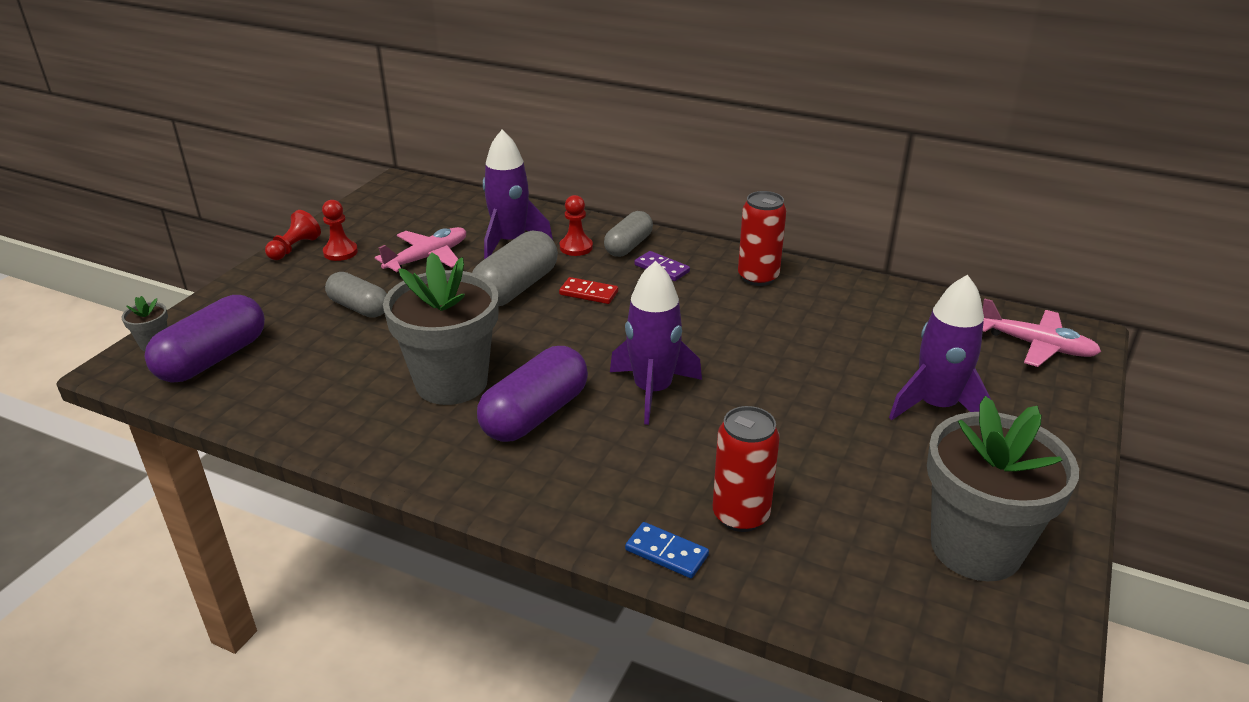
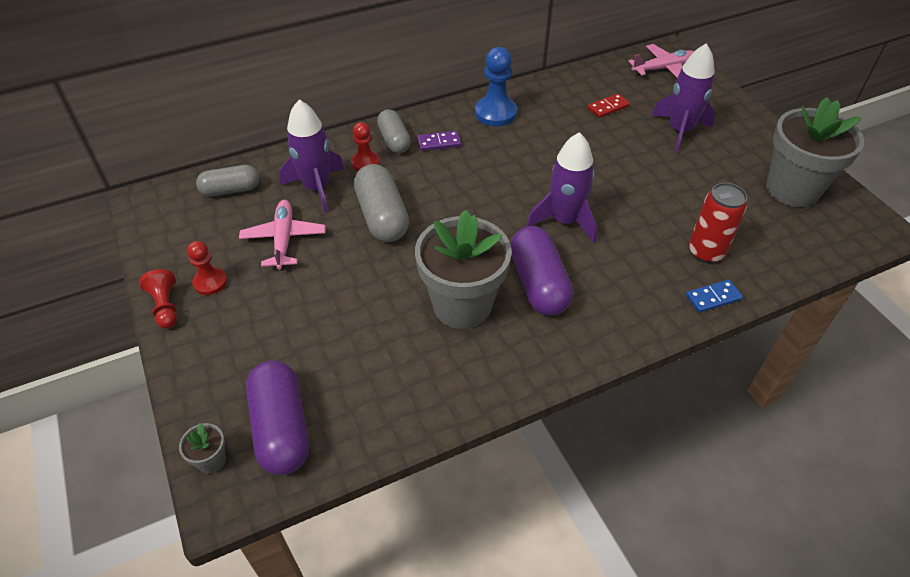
camera: 50 degrees left, 15 degrees up
(359, 308) = (309, 308): grey capsule -> grey capsule (231, 190)
(588, 293) = (429, 188): red domino -> red domino (608, 107)
(758, 277) = (495, 113): red can -> blue pawn

